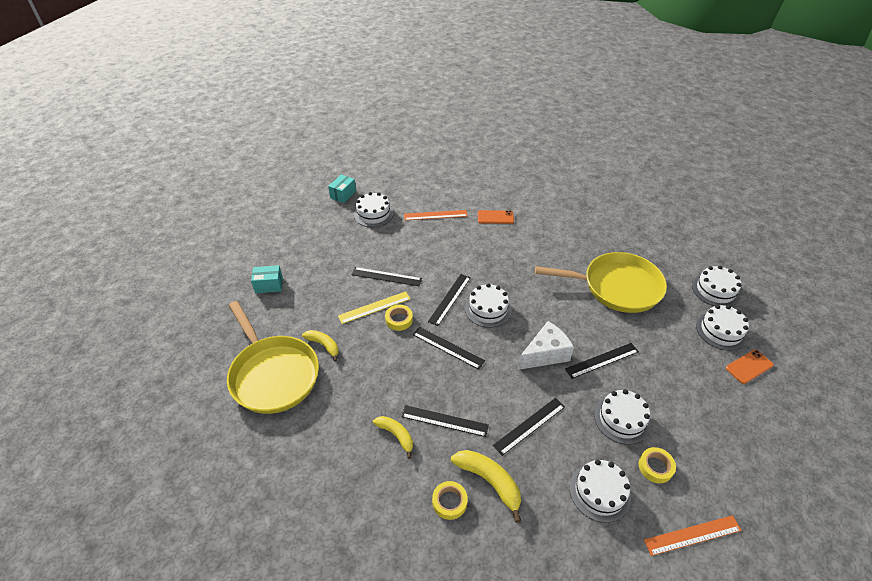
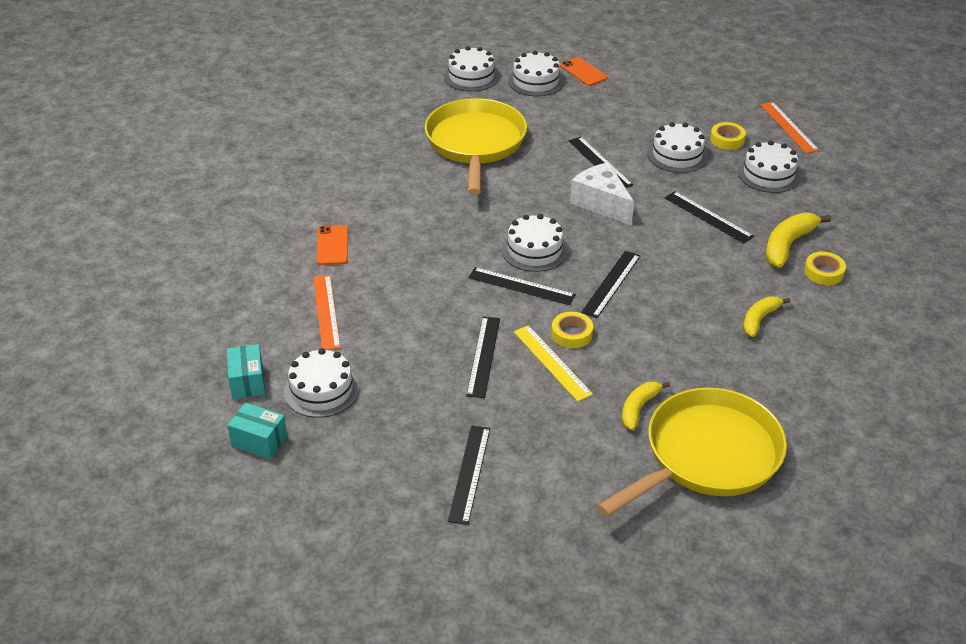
camera: 95 degrees left, 5 degrees down
(269, 285) = (524, 502): turquoise box -> turquoise box (247, 382)
(444, 421) = (724, 281): black ruler -> black ruler (469, 473)

